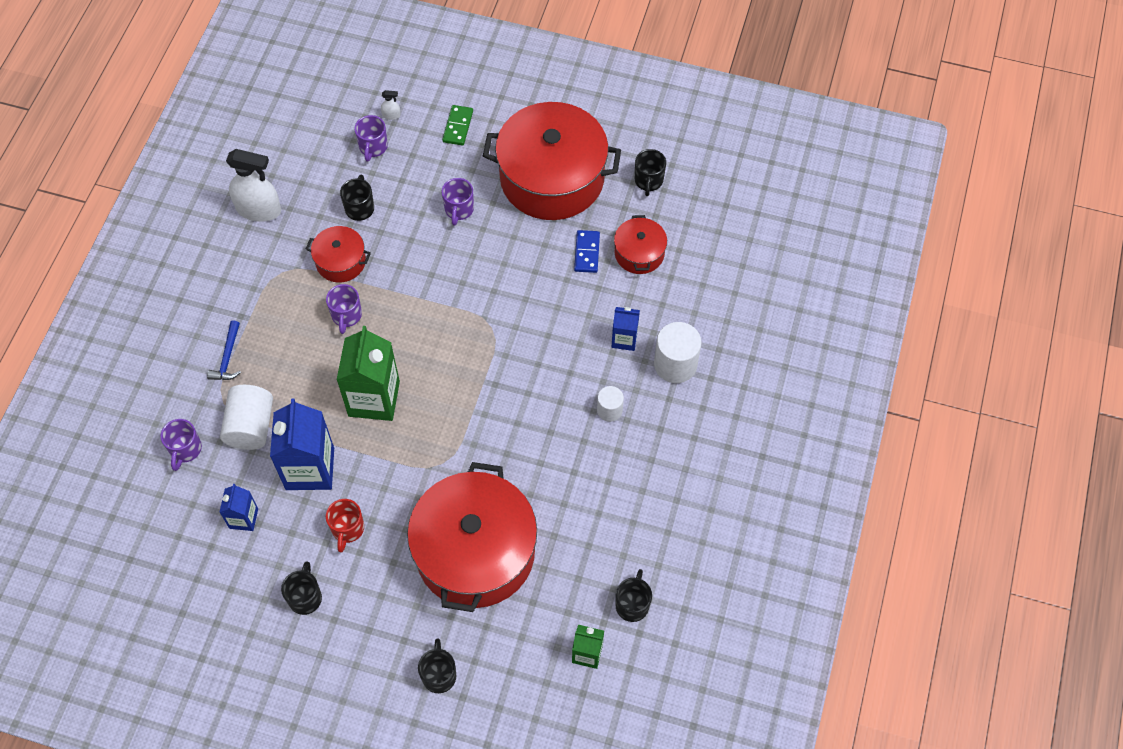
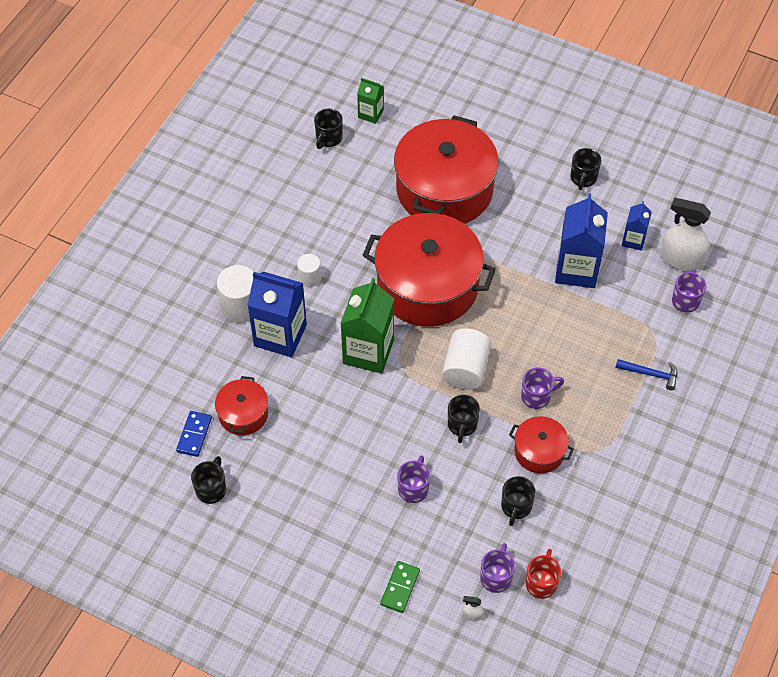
camera: 170 degrees left, 5 degrees down
(228, 357) = (650, 374): blue hammer -> blue hammer turned 90 degrees clockwise
(251, 426) = (628, 311): white cylinder -> white cylinder (465, 369)
(259, 210) = (622, 521): white spray bottle -> white spray bottle (681, 259)
(346, 316) = (537, 396): purple mug -> purple mug turned 60 degrees clockwise
(347, 529) = (547, 220): red mug -> red mug (541, 583)
(374, 398) = (516, 318): green carton -> green carton (368, 352)
(439, 675) = (484, 116): black mug -> black mug (462, 425)
(552, 178) = (310, 509): red pot -> red pot (427, 286)
(587, 252) = (294, 422): blue domino -> blue domino (194, 435)
(624, 339) = (280, 335): blue carton -> blue carton, size x1.89

